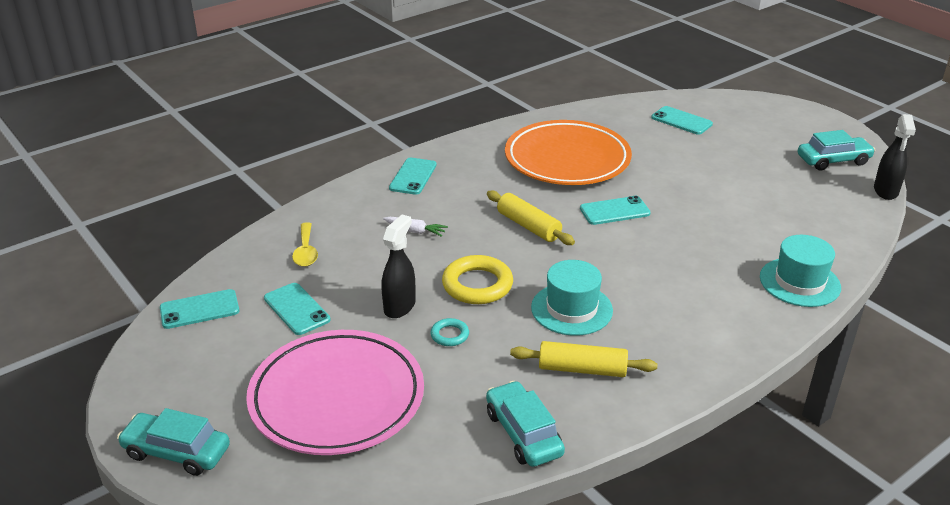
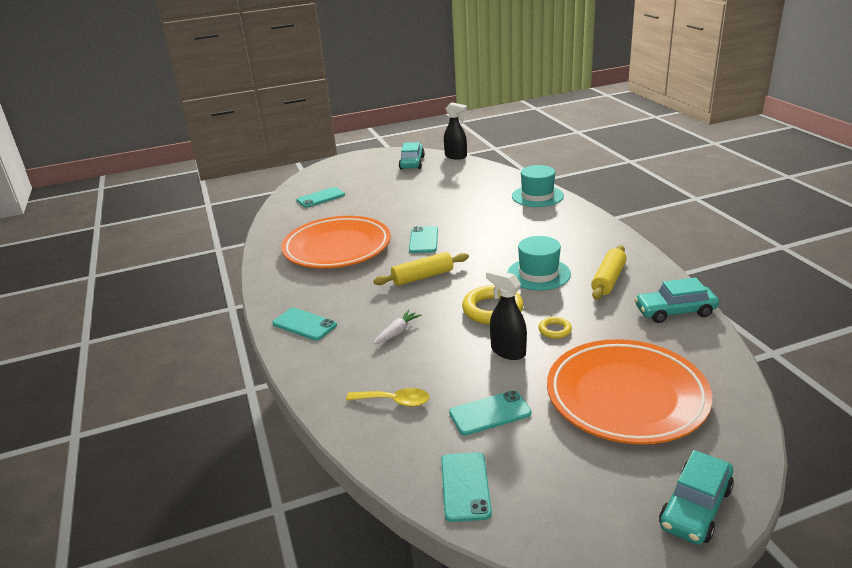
camera: 70 degrees left, 5 degrees down
(337, 398) = (626, 396): pink plate -> orange plate
(449, 335) = (555, 330): turquoise ring -> yellow ring

